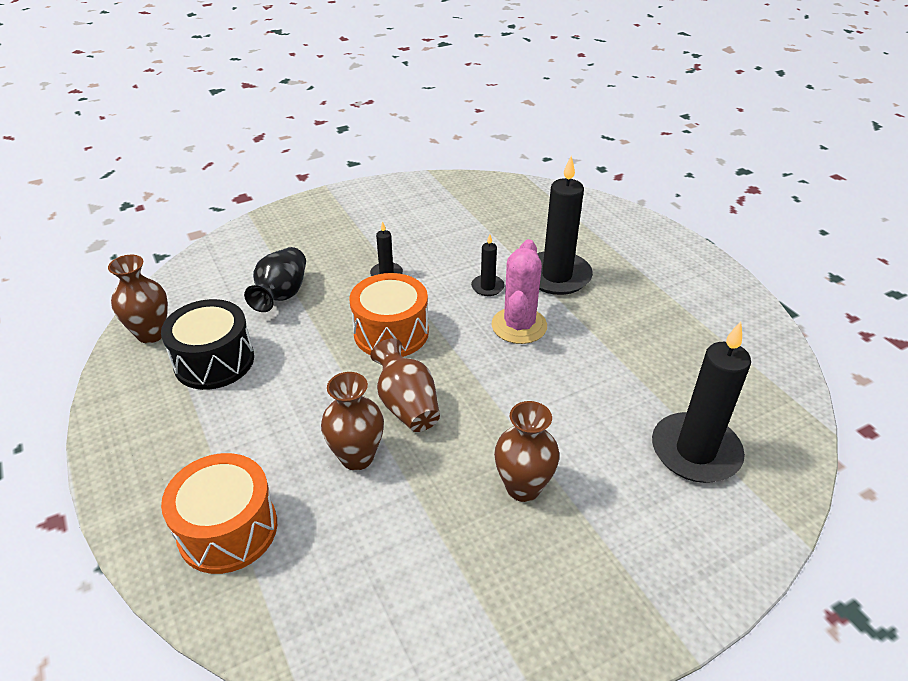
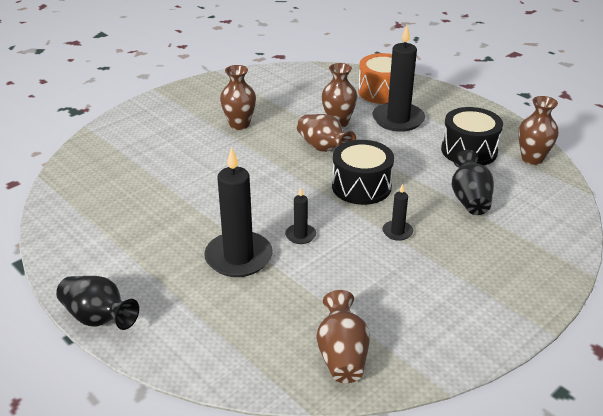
camera: 165 degrees right, 5 degrees down
(391, 332) = (361, 186): orange drum -> black drum
(489, 196) = (342, 355): none -> brown vase
(519, 326) = (263, 207): pink cactus -> none
(686, 247) = (98, 318): none -> black vase
(695, 451) = (136, 153): black candle -> black candle (398, 119)

